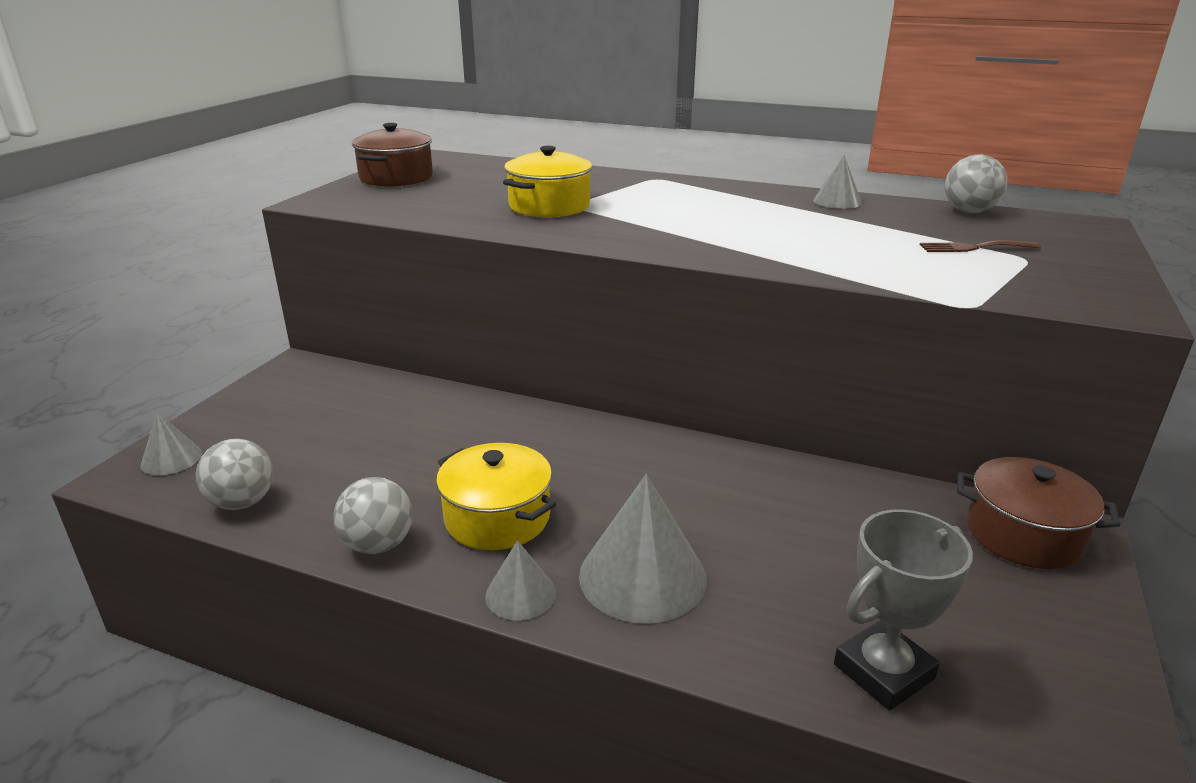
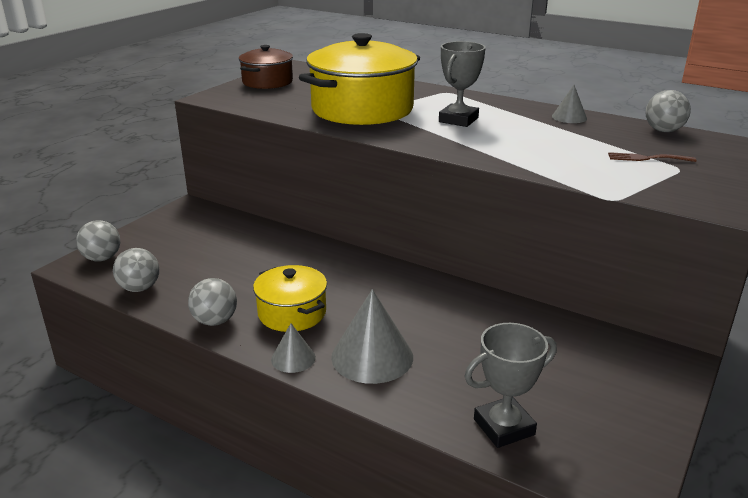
camera: 10 degrees right, 0 degrees up
(171, 459) = (102, 258): grey cone -> grey ball
(549, 206) = (362, 109): yellow pot -> yellow pot, size x1.81
(691, 213) = (458, 120): none -> grey trophy
(1023, 535) = (640, 359): brown pot -> none

